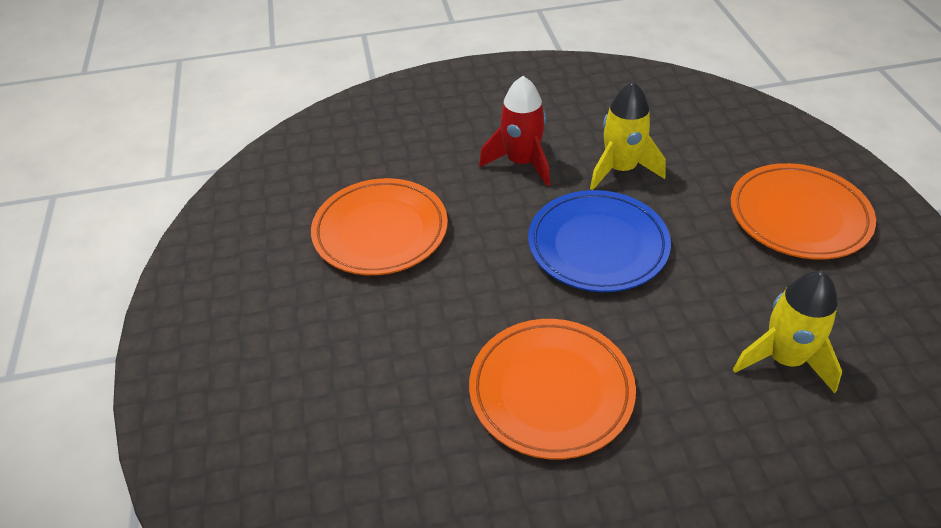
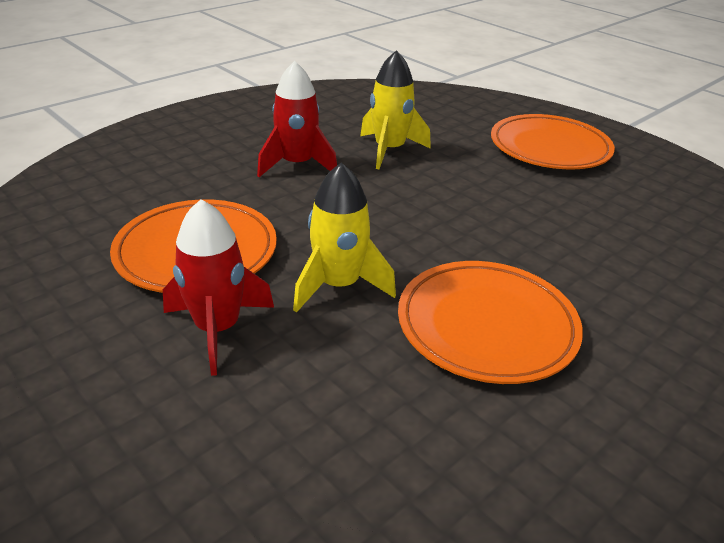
camera: 35 degrees left, 10 degrees down
(350, 308) = (217, 329): none -> red rocket
(597, 245) = (420, 205): blue plate -> none
(784, 359) = (635, 238): yellow rocket -> yellow rocket (339, 285)

